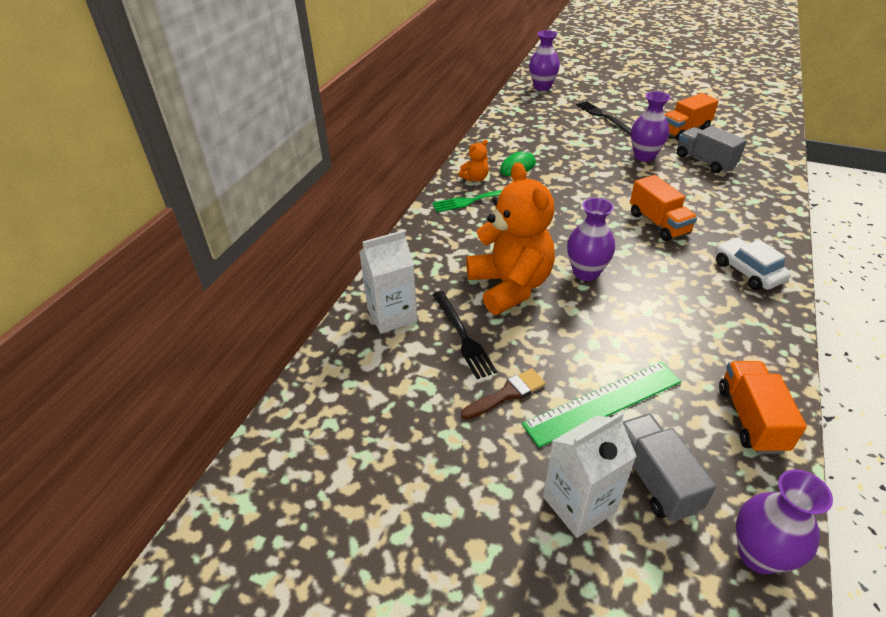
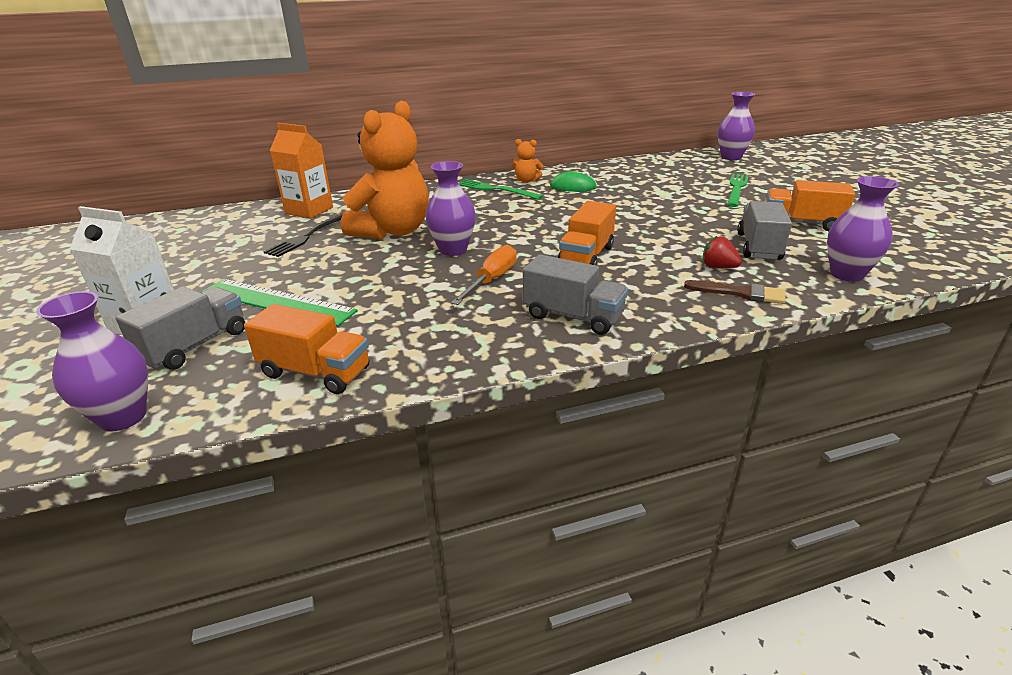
camera: 50 degrees right, 10 degrees down
(392, 315) = (309, 210): white carton -> orange carton
(507, 394) = (255, 266): brown brush -> brown brush (740, 293)
(603, 117) = (736, 189): black fork -> green fork
(644, 156) = (701, 221): purple vase -> purple vase (846, 274)
(661, 278) = (492, 280): none -> orange screwdriver
(721, 188) = (718, 267): none -> red strawberry
(747, 271) = (573, 316): white car -> grey truck
(751, 419) = (315, 372): orange truck -> orange truck turned 60 degrees clockwise

